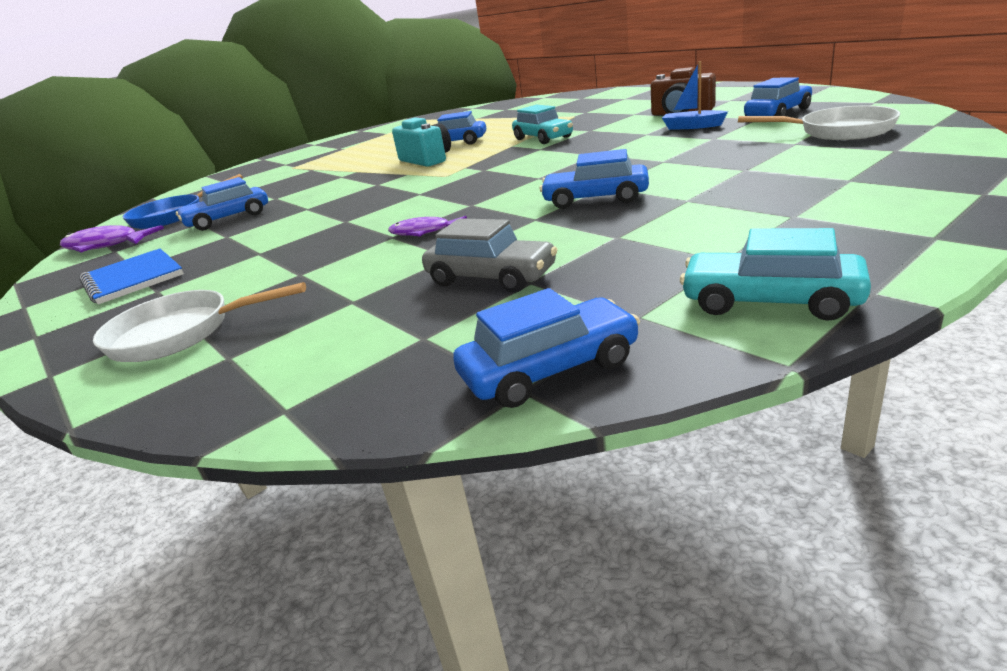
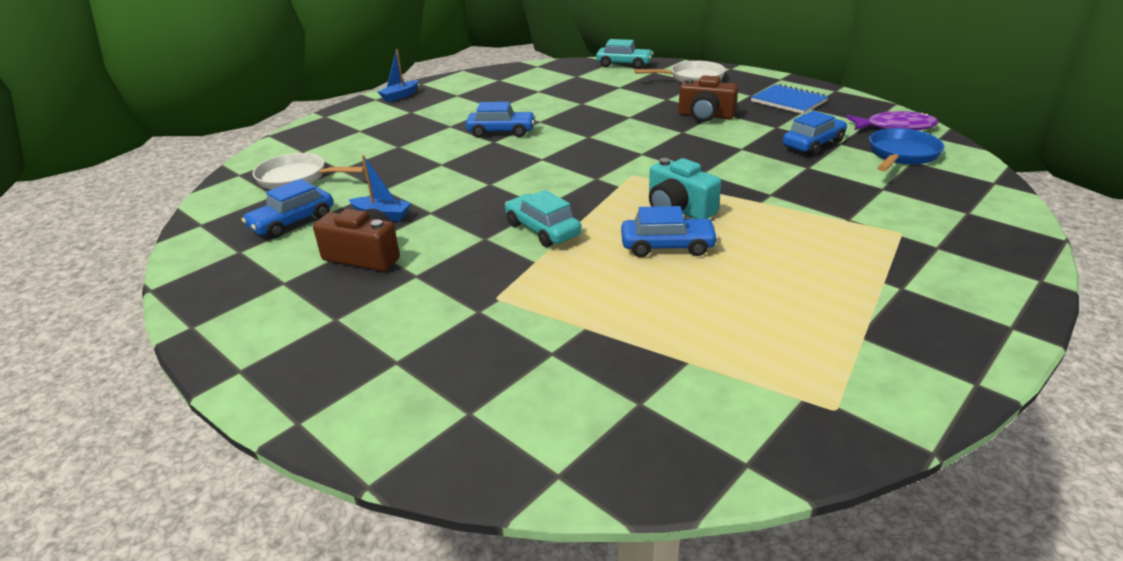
camera: 170 degrees right, 5 degrees up
(285, 245) = (705, 116): none -> brown camera
(424, 232) = (609, 118): purple fish -> none
(491, 277) = (556, 93): grey car -> none
(550, 369) = (529, 69): blue car -> none
(769, 301) = (454, 82): turquoise car -> turquoise car (624, 64)
(878, 248) = (400, 96): none -> blue boat

